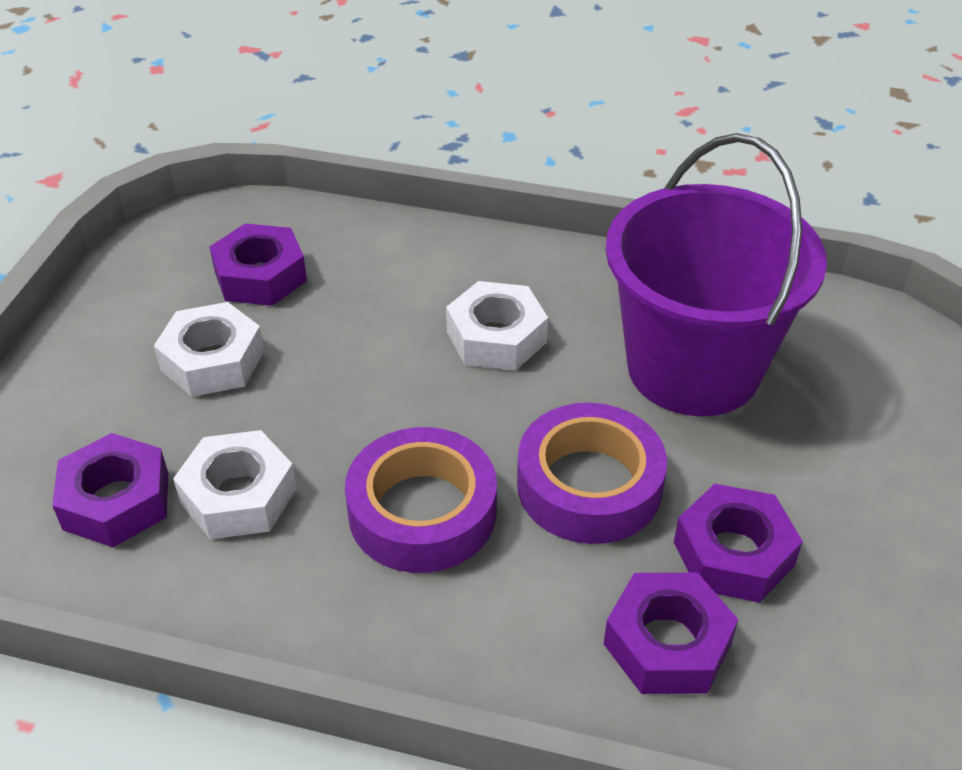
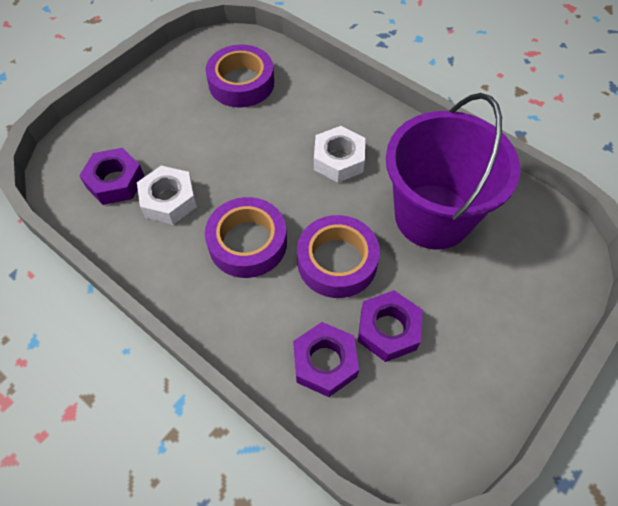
camera: 25 degrees right, 15 degrees up
(213, 360) = (194, 123): white nut -> none
(260, 276) = (241, 83): purple nut -> purple tape

